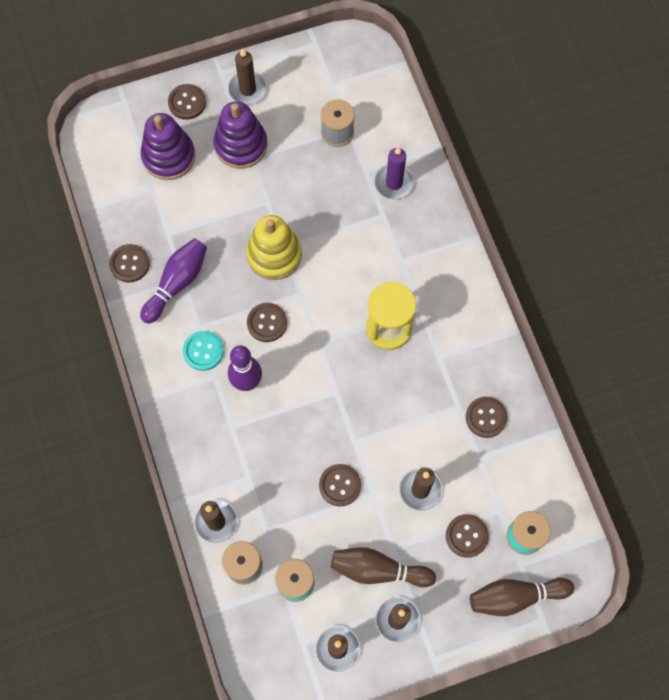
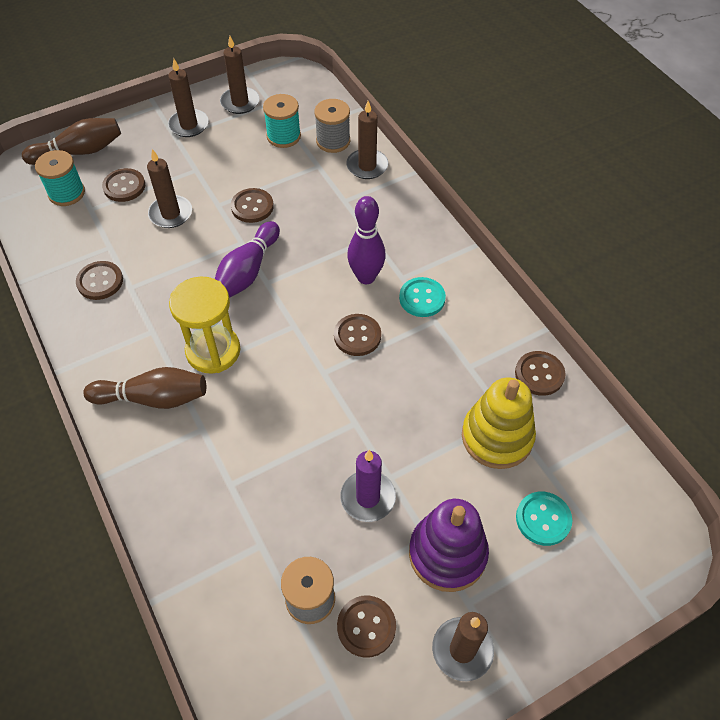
camera: 170 degrees right, 15 degrees down
(168, 156) = (543, 519): purple stacking toy -> turquoise button
(177, 283) = (475, 362): purple bowling pin -> purple bowling pin (247, 271)
(187, 102) = (547, 609): brown button -> brown button (366, 626)
(274, 255) = (365, 412): yellow stacking toy -> yellow stacking toy (497, 437)
(378, 570) = (208, 153): brown bowling pin -> brown bowling pin (153, 398)
(394, 183) = (218, 533): purple candle -> purple candle (368, 497)

